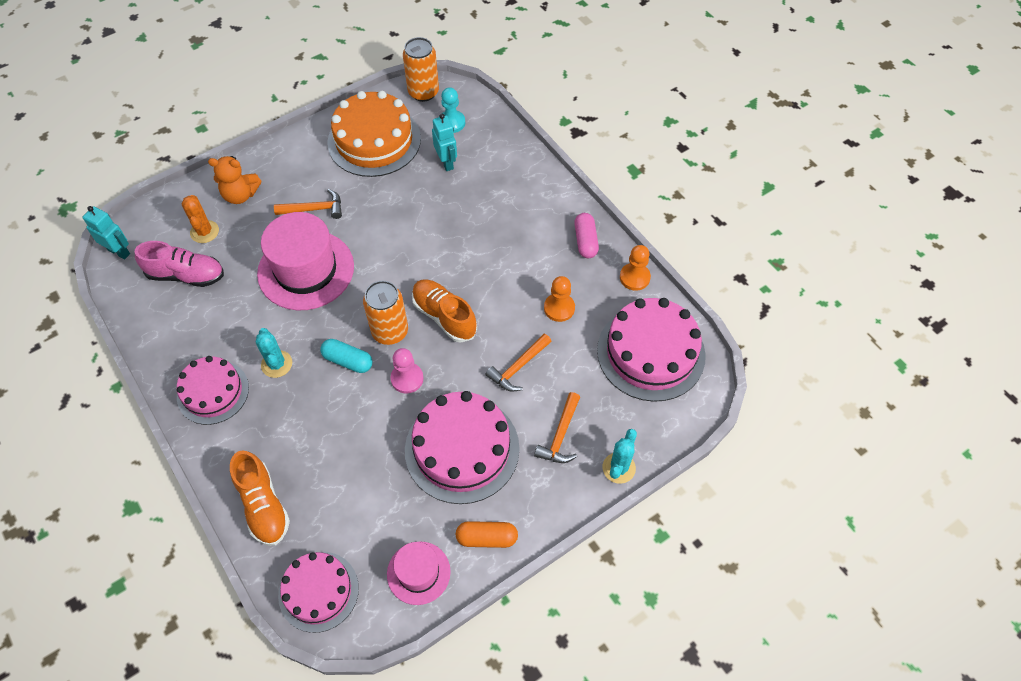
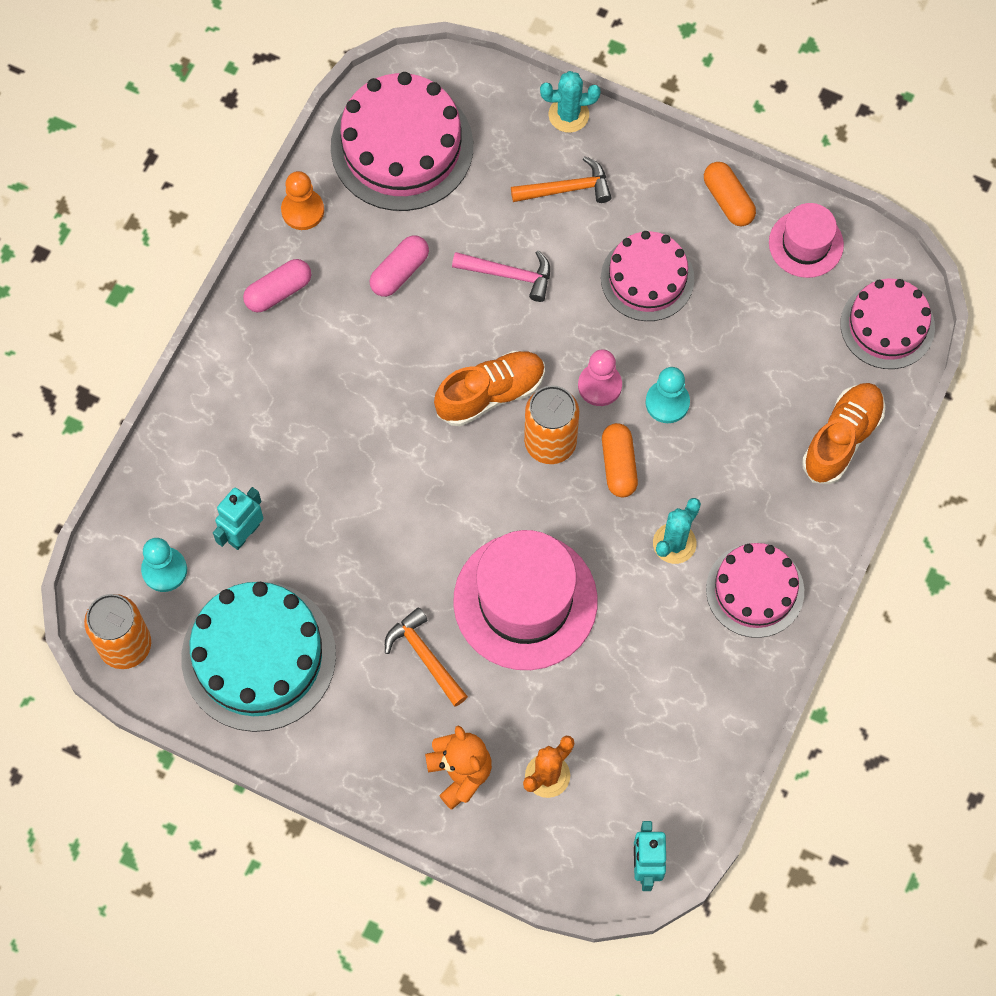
camera: 120 degrees left, 10 degrees up
(186, 275) = (625, 747): pink shoe -> none
(348, 361) = (618, 465): turquoise capsule -> orange capsule
(367, 411) = (667, 402): none -> turquoise pawn
(374, 140) = (258, 656): orange cake -> turquoise cake
(444, 316) = (490, 394): orange shoe -> orange shoe turned 135 degrees counterclockwise
(462, 449) = (647, 278): pink cake -> pink cake, size x0.64
(518, 367) = (509, 274): orange hammer -> pink hammer
(559, 308) = (399, 272): orange pawn -> pink capsule

